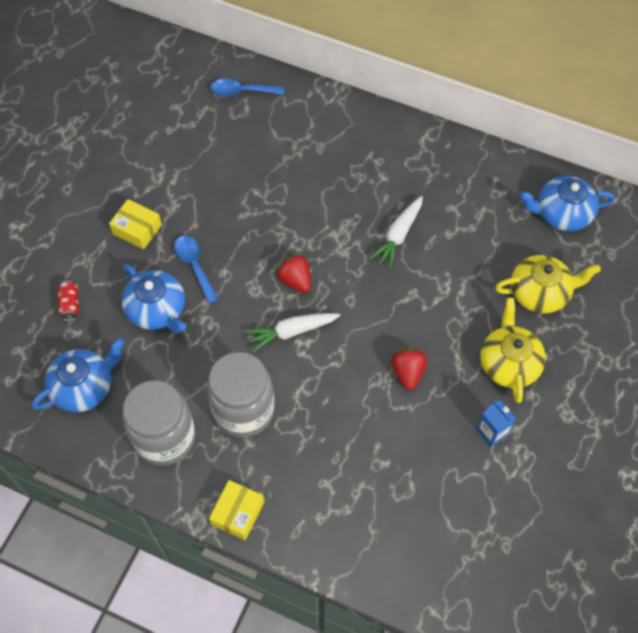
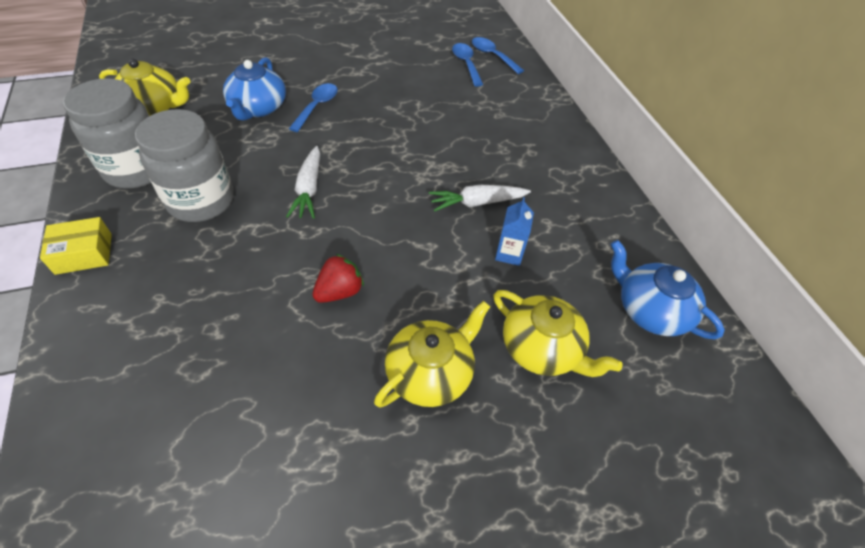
camera: 45 degrees right, 10 degrees down
(70, 305) = (223, 68): red can -> none
(84, 387) = (154, 107): blue teapot -> yellow teapot
(137, 229) = (319, 67): yellow box -> none
(235, 119) = (466, 64): none -> blue spoon
(292, 332) = (309, 189): white carrot -> white carrot turned 120 degrees counterclockwise
(295, 280) = (361, 165): red strawberry -> none
(492, 432) = (329, 410): blue carton -> blue carton (509, 253)

